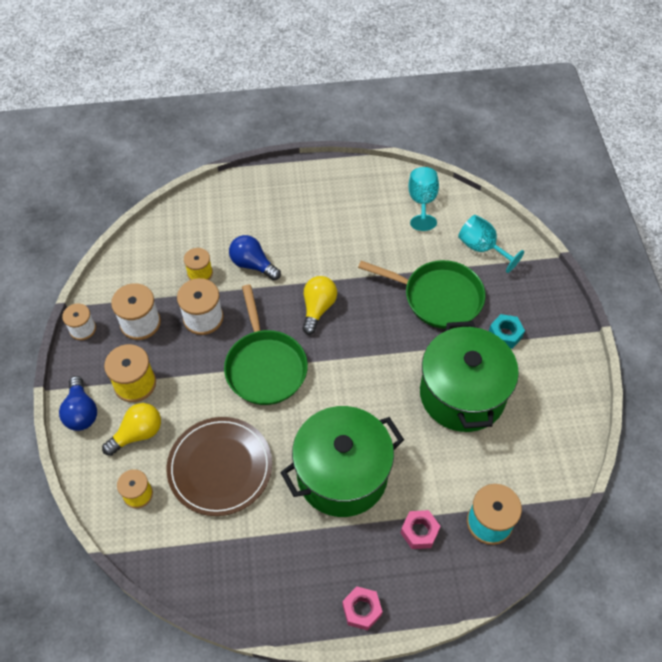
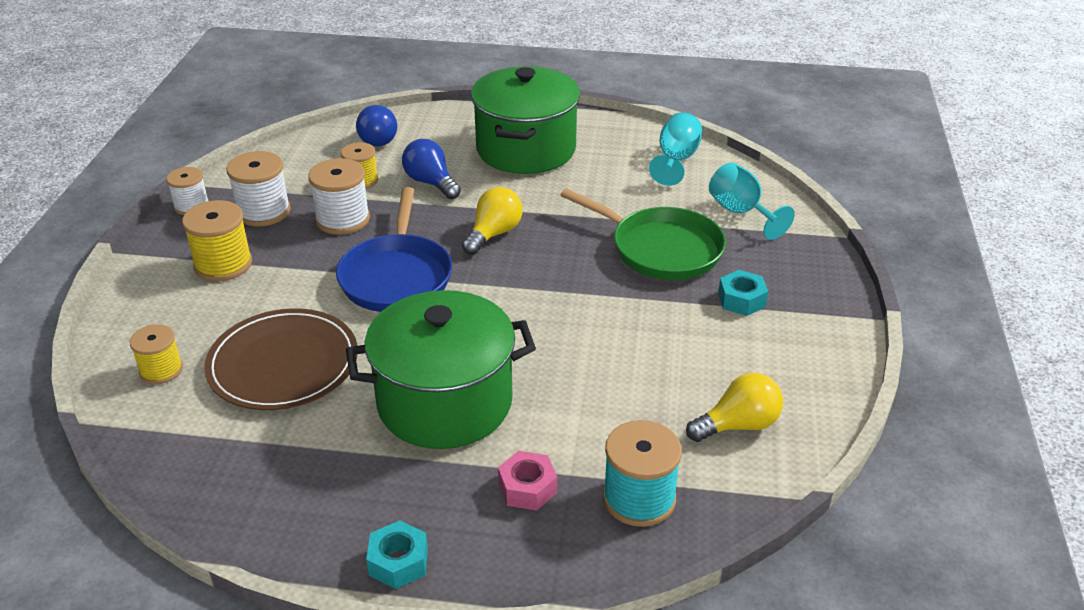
camera: 15 degrees right, 20 degrees down
(81, 412) = (142, 279): blue light bulb -> blue light bulb (379, 138)
(138, 434) = (197, 311): yellow light bulb -> yellow light bulb (738, 425)
(265, 366) = (396, 276): green pan -> blue pan
(361, 610) = (398, 562): pink nut -> turquoise nut
(462, 394) = (655, 350): green pot -> green pot (526, 149)

